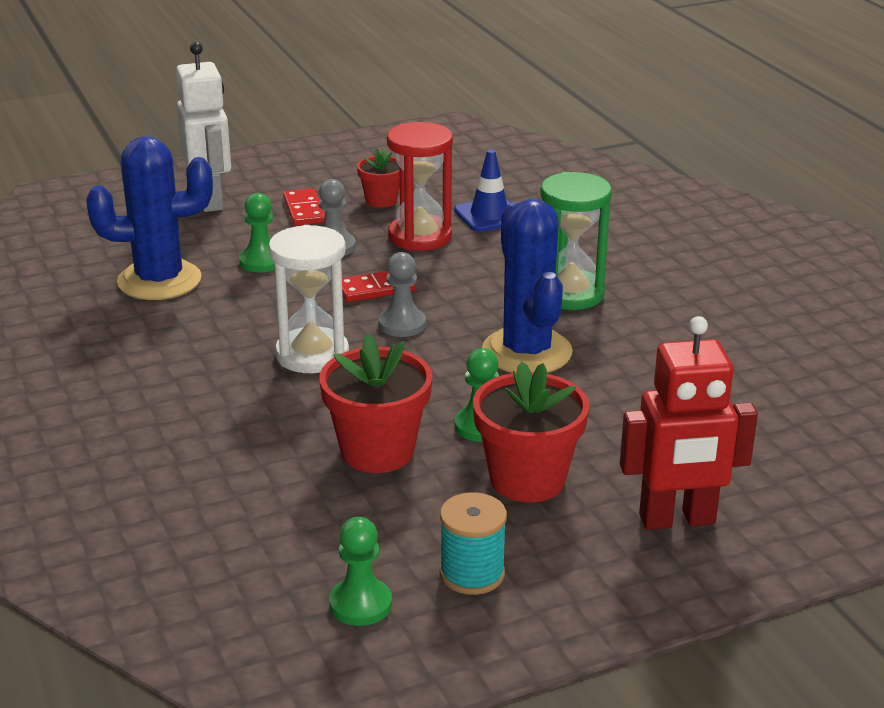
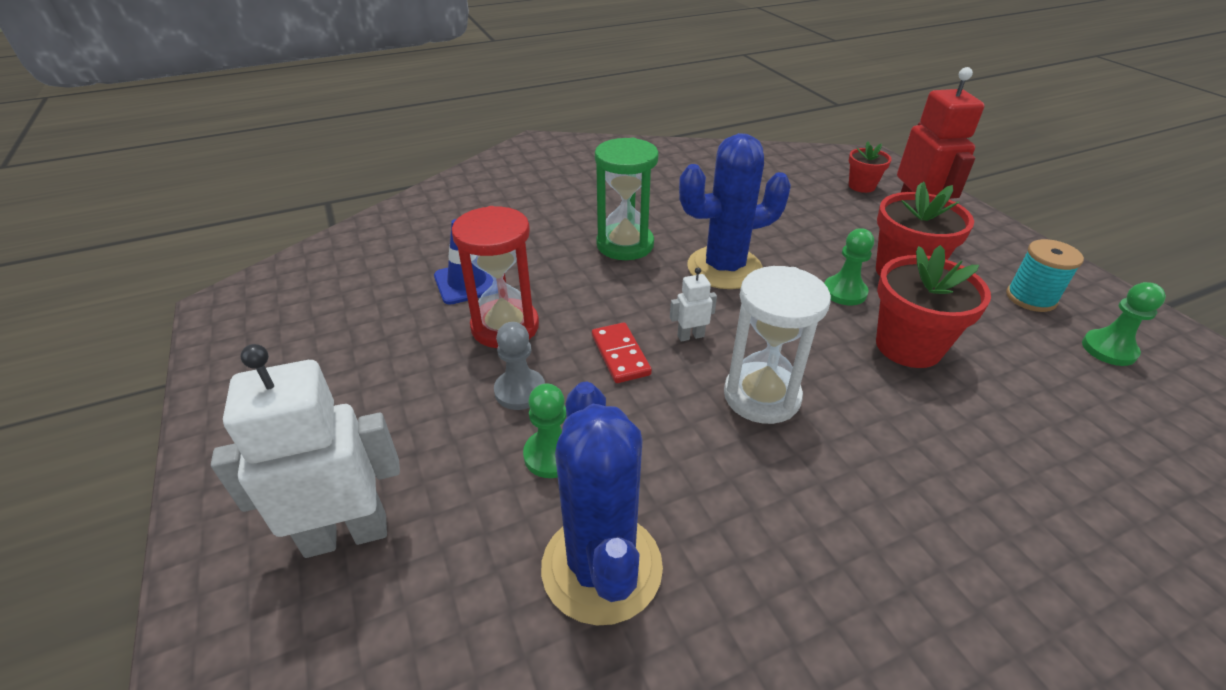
camera: 90 degrees left, 10 degrees up
(304, 210) = (414, 423): red domino -> none
(381, 200) = (407, 357): red flower pot -> red flower pot (861, 186)
(402, 324) = (690, 336): grey pawn -> white robot

